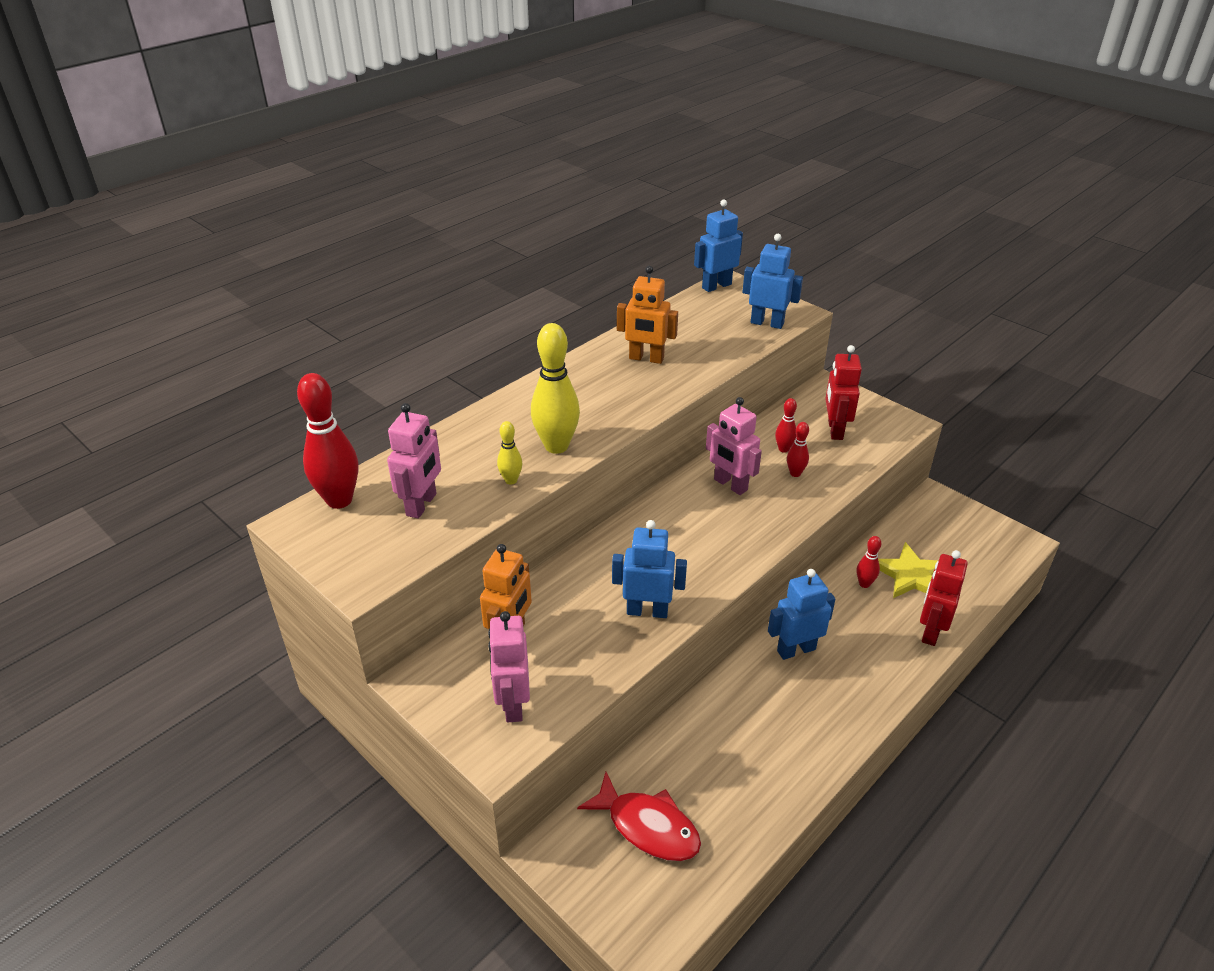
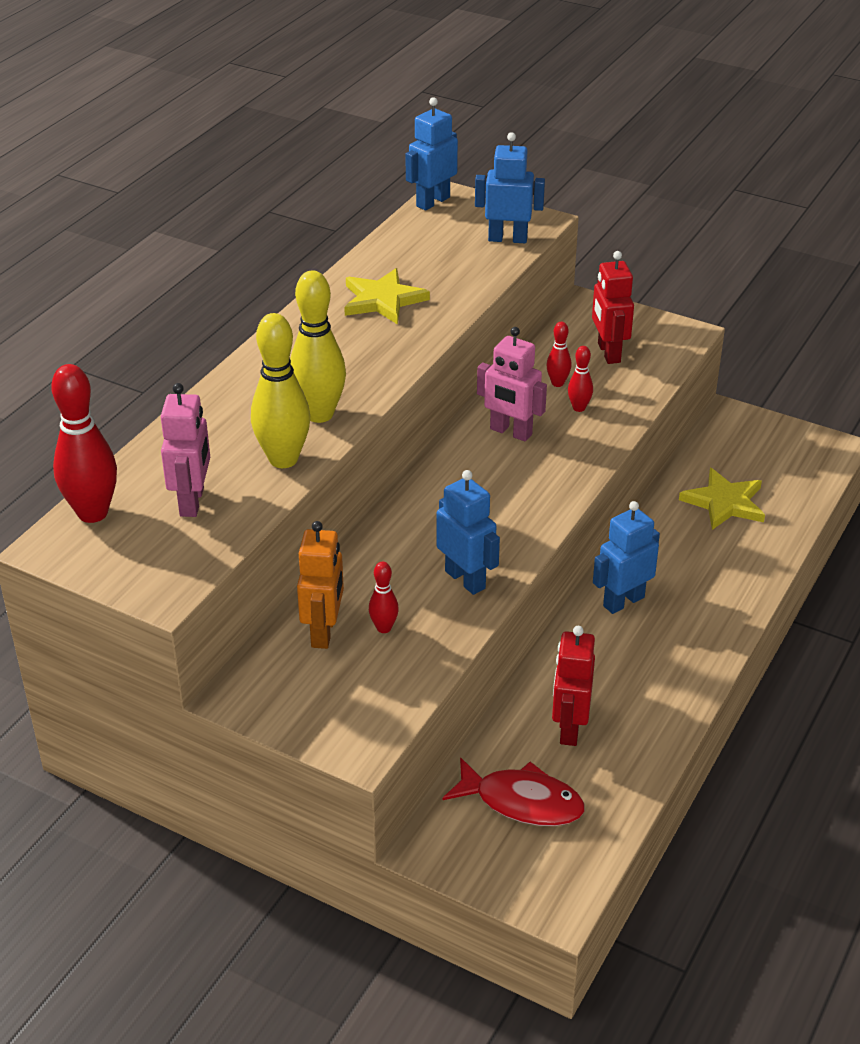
camera: 15 degrees left, 0 degrees up
(511, 480) = (283, 459): yellow bowling pin -> yellow bowling pin, size x2.02
(513, 704) = (355, 697): pink robot -> none
(646, 358) = (382, 300): orange robot -> yellow star
(647, 611) = (465, 579): blue robot -> blue robot turned 60 degrees clockwise
(864, 584) = (677, 520): red bowling pin -> red bowling pin (384, 628)
(930, 631) = (760, 556): red robot -> red robot (569, 728)

